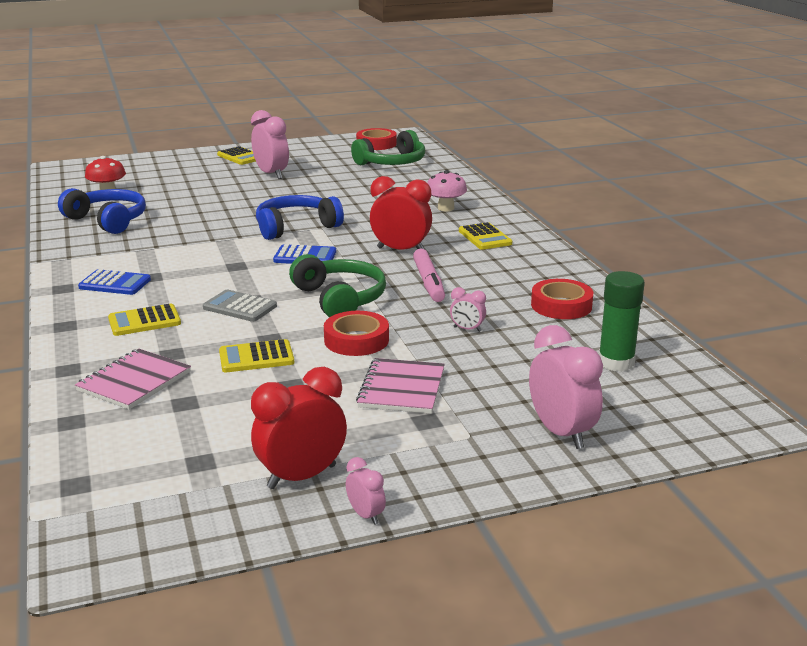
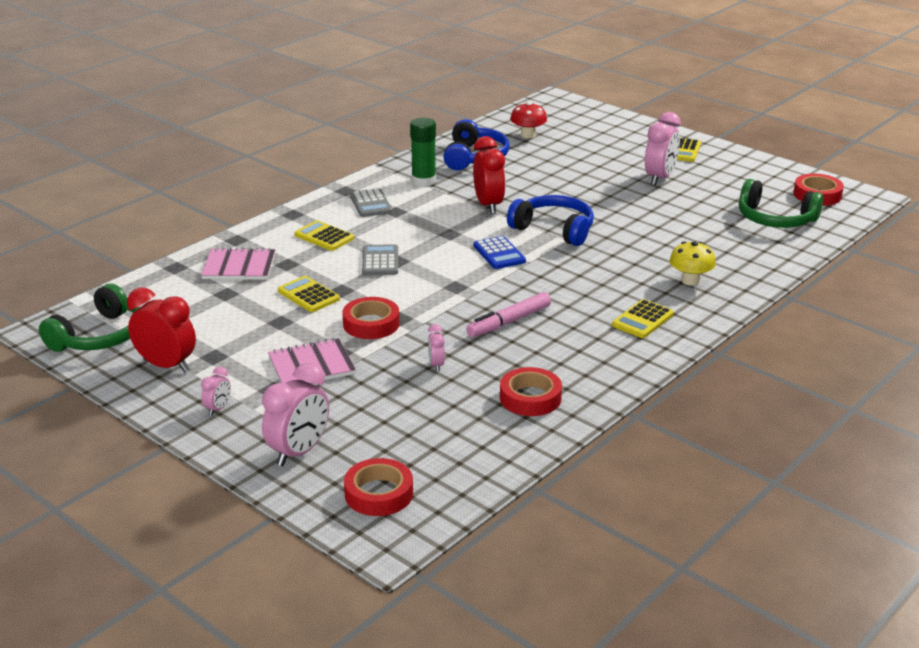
camera: 60 degrees right, 5 degrees up
(115, 283) = (371, 204): blue calculator -> grey calculator
(340, 299) = (435, 294): green headphones -> green headphones (99, 336)
(366, 515) = (138, 402): pink clock -> pink clock (218, 409)
(401, 250) = (562, 289): red clock -> red clock (488, 205)
(446, 208) = (690, 280): pink mushroom -> yellow mushroom
(616, 362) = (441, 451): green glue stick -> green glue stick (423, 181)
(664, 408) = (379, 493): none -> red tape

